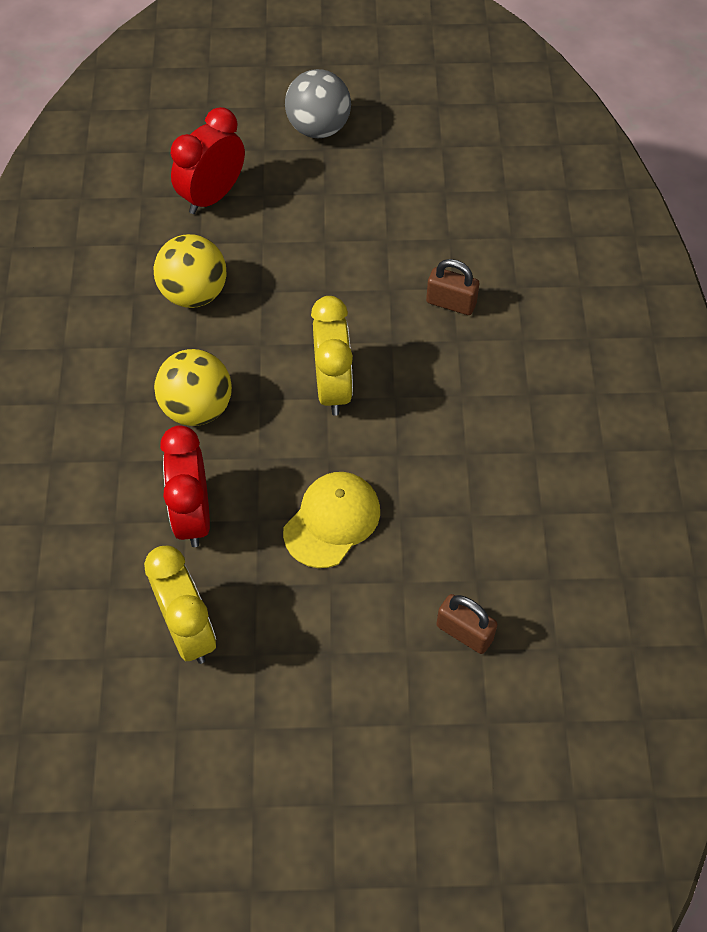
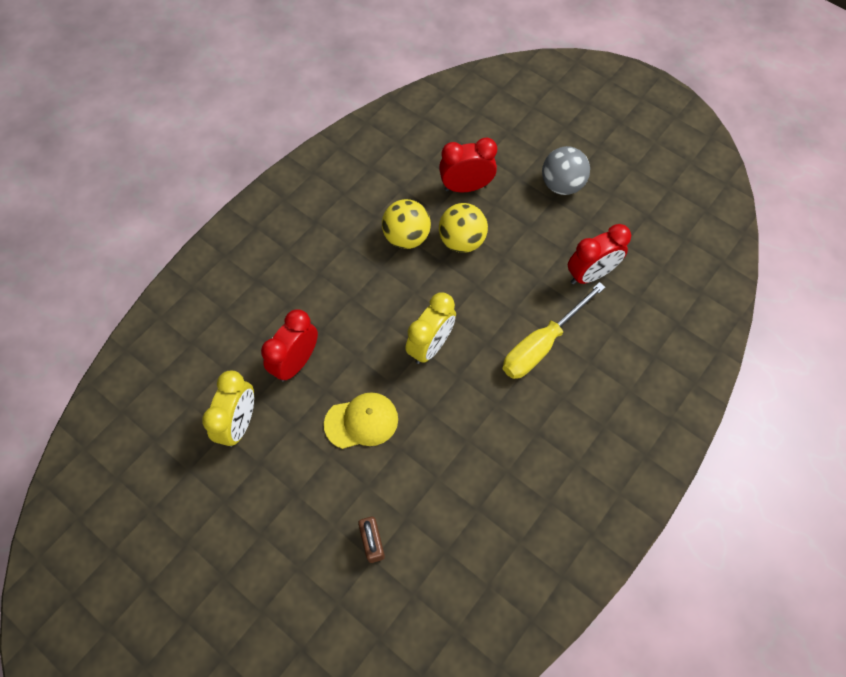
camera: 40 degrees right, 5 degrees up
(197, 408) = (350, 304): yellow ball -> yellow ball (462, 241)
(435, 199) = (590, 274): none -> red clock
(451, 303) = (541, 344): brown padlock -> yellow screwdriver

